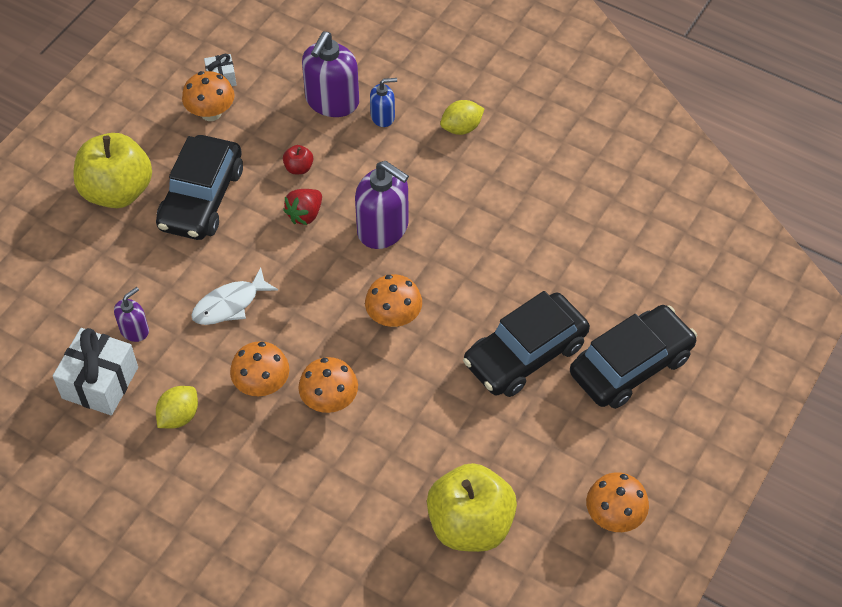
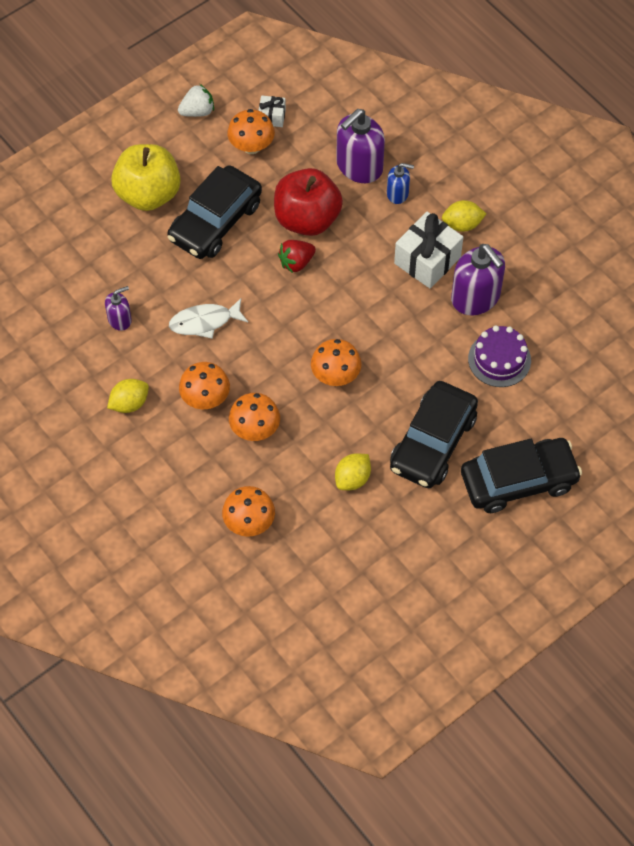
camera: 20 degrees right, 5 degrees up
(100, 383) = (77, 355): white gift -> white gift (427, 260)
(140, 94) = (197, 111): none -> white strawberry
(298, 168) = (307, 219): red apple -> red apple, size x2.48
(383, 228) = (357, 295): purple soap dispenser -> purple soap dispenser (476, 297)
(456, 419) = (352, 479): none -> yellow lemon
(470, 524) = (328, 569): yellow apple -> none
(525, 354) = (433, 442): black car -> black car turned 45 degrees counterclockwise
(557, 248) = (499, 359): none -> purple cake
(614, 516) = (449, 601): orange mushroom -> orange mushroom (249, 523)

